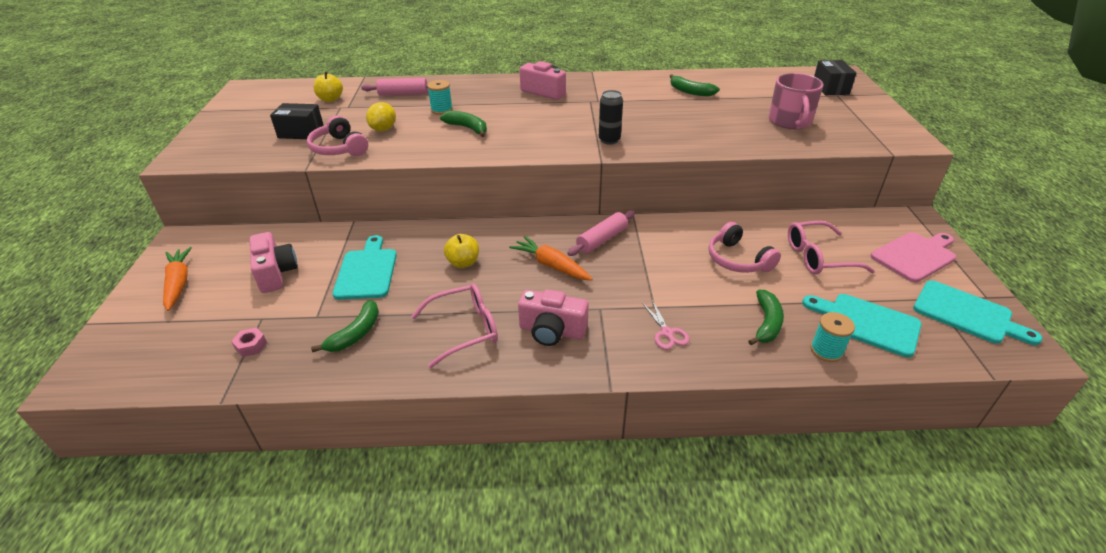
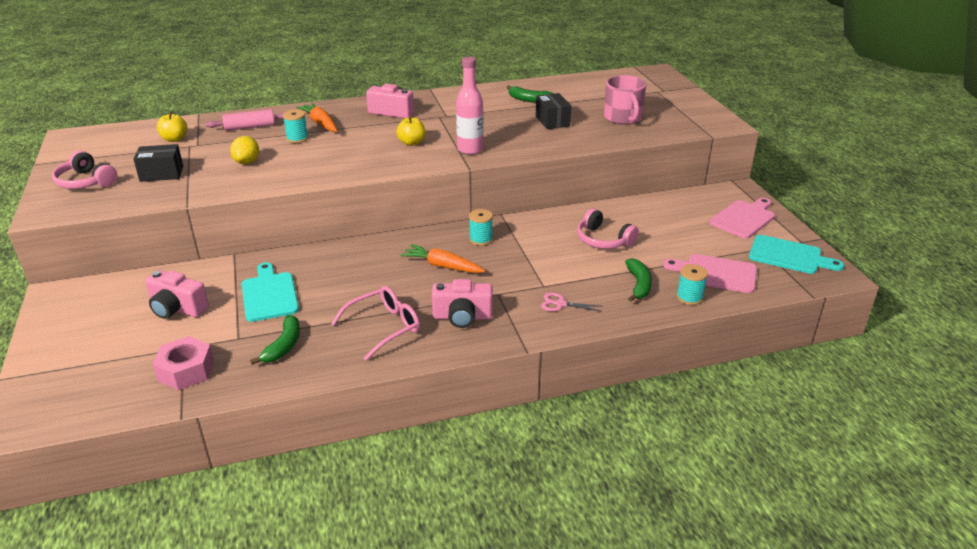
camera: 15 degrees left, 5 degrees down
(178, 283) = (78, 331): orange carrot -> orange carrot (320, 123)
(251, 346) = (186, 370): pink nut -> pink nut, size x1.96
(276, 273) = (177, 309): pink camera -> pink camera turned 150 degrees clockwise
(339, 148) = (210, 184): pink headphones -> pink headphones (86, 182)
(463, 263) = (360, 275): yellow apple -> yellow apple (411, 143)
(467, 128) = (331, 153): green banana -> none
(602, 240) = (481, 239): pink rolling pin -> turquoise spool
(609, 140) = (470, 150): black can -> pink bottle
(667, 333) = (560, 304): pink scissors -> pink scissors turned 135 degrees clockwise
(819, 257) = (669, 229): pink glasses -> none
(830, 88) = (650, 86): black box -> black box (552, 121)
(867, 323) = (716, 273): turquoise cutting board -> pink cutting board

